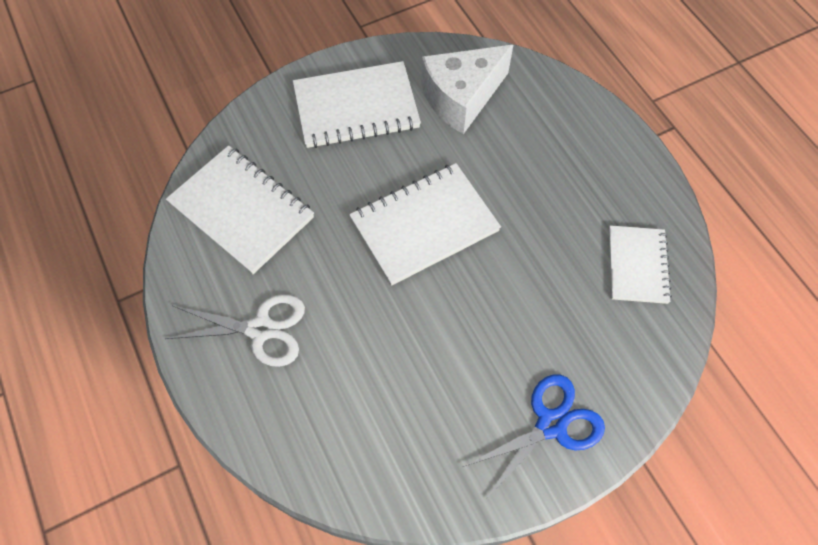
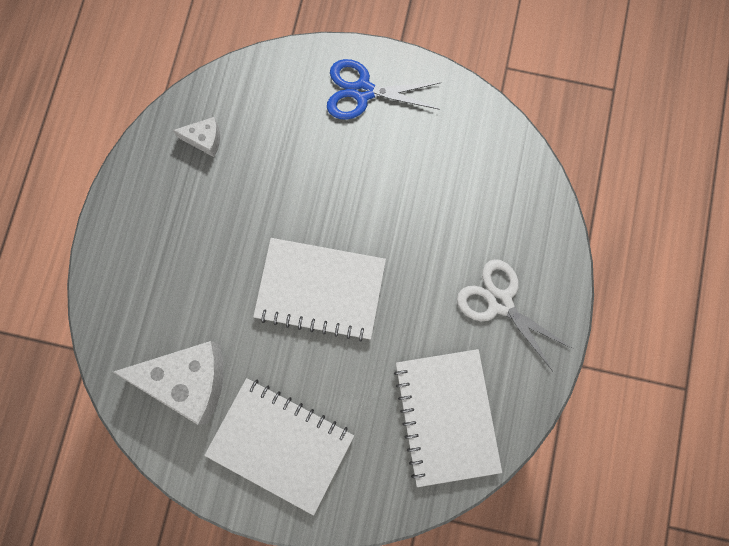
camera: 140 degrees left, 15 degrees up
(637, 265) = (204, 139): white notebook -> white cheese

